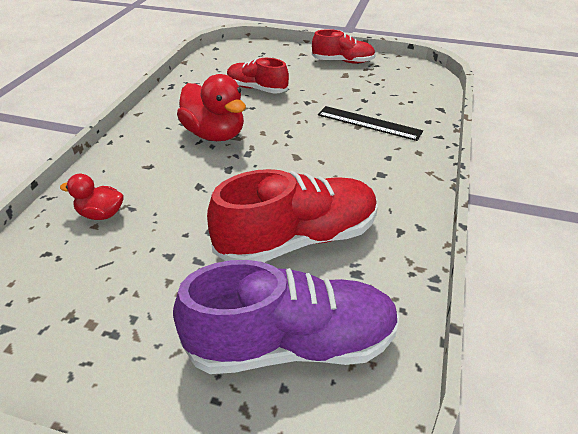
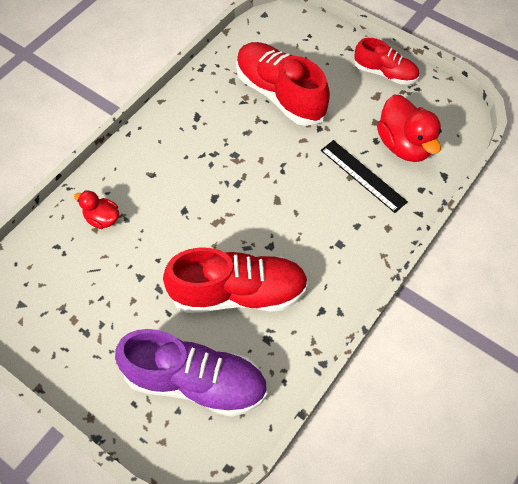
camera: 20 degrees right, 20 degrees up
(215, 134) = (218, 150): red duck -> red duck (404, 145)
(257, 89) = (280, 94): red shoe -> red shoe, size x1.70

